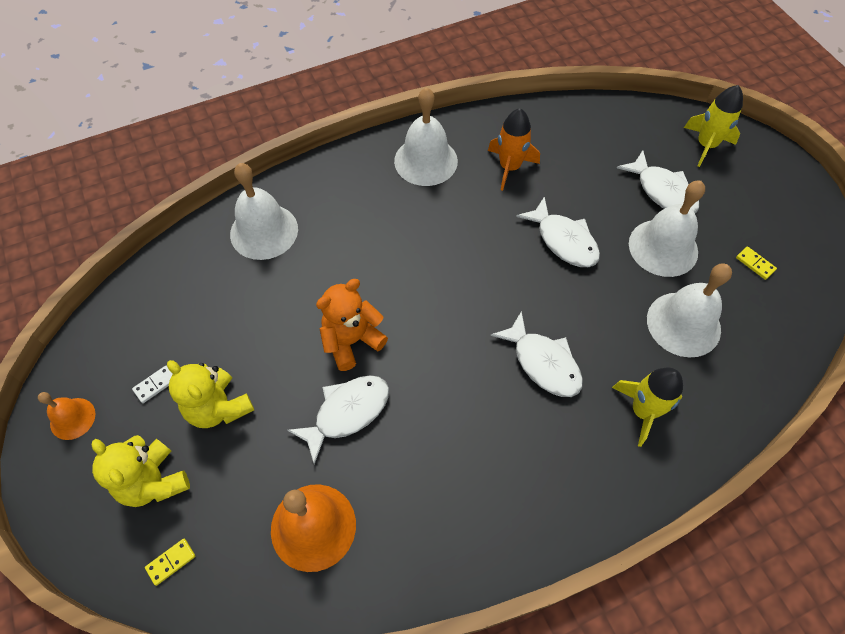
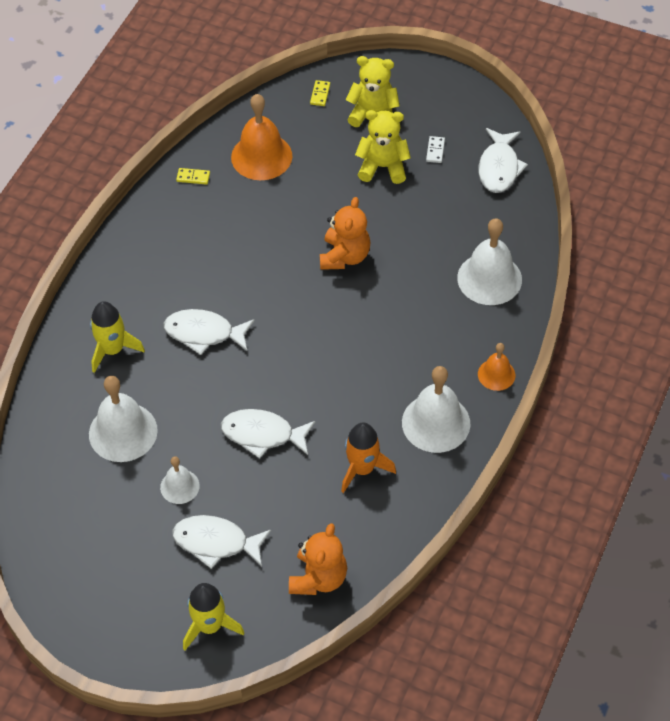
camera: 140 degrees right, 5 degrees down
(72, 418) = (459, 105): orange bell -> orange bell (496, 374)
(347, 413) = (302, 217): white fish -> white fish (499, 167)
(604, 125) = (318, 578): none -> orange teddy bear
(663, 247) = (179, 486): white bell -> white bell, size x0.56
(755, 264) = (96, 526): yellow domino -> yellow domino (193, 177)

